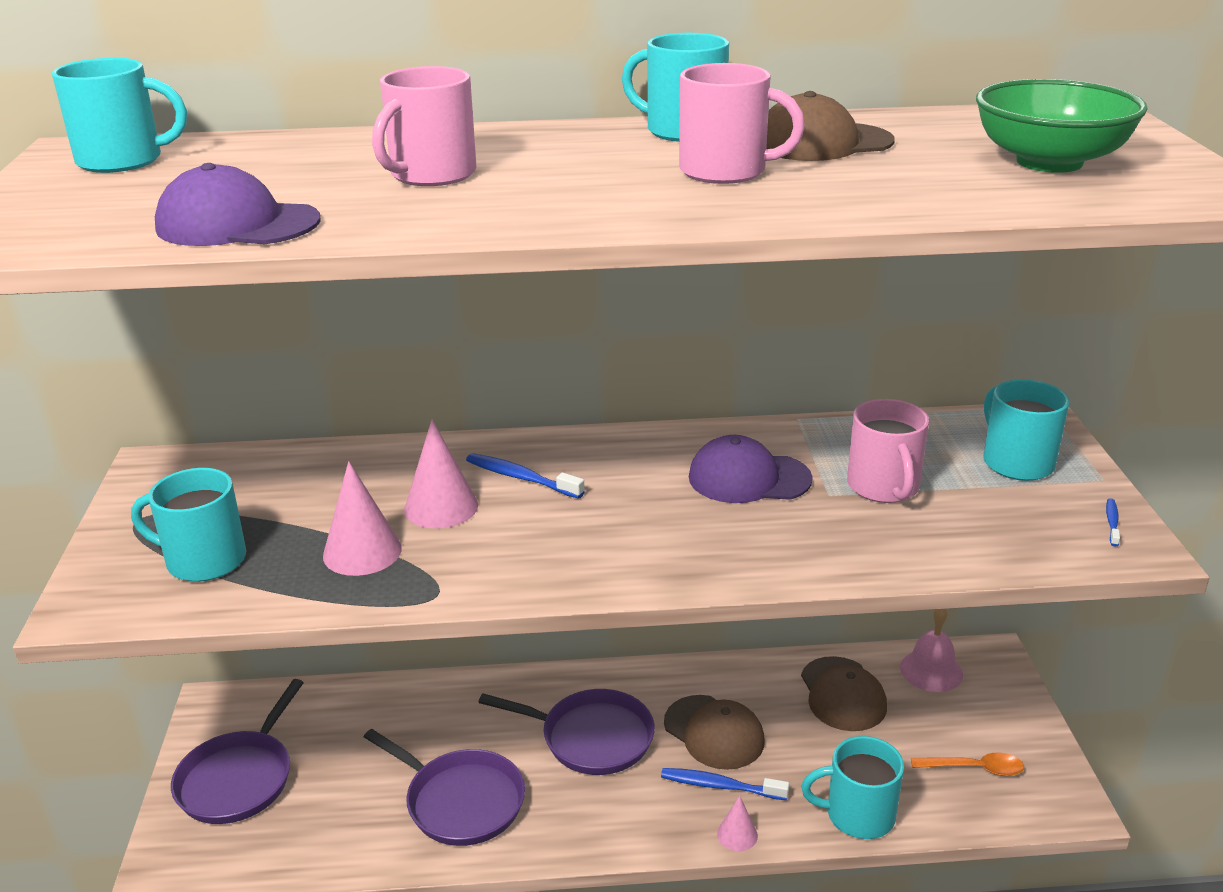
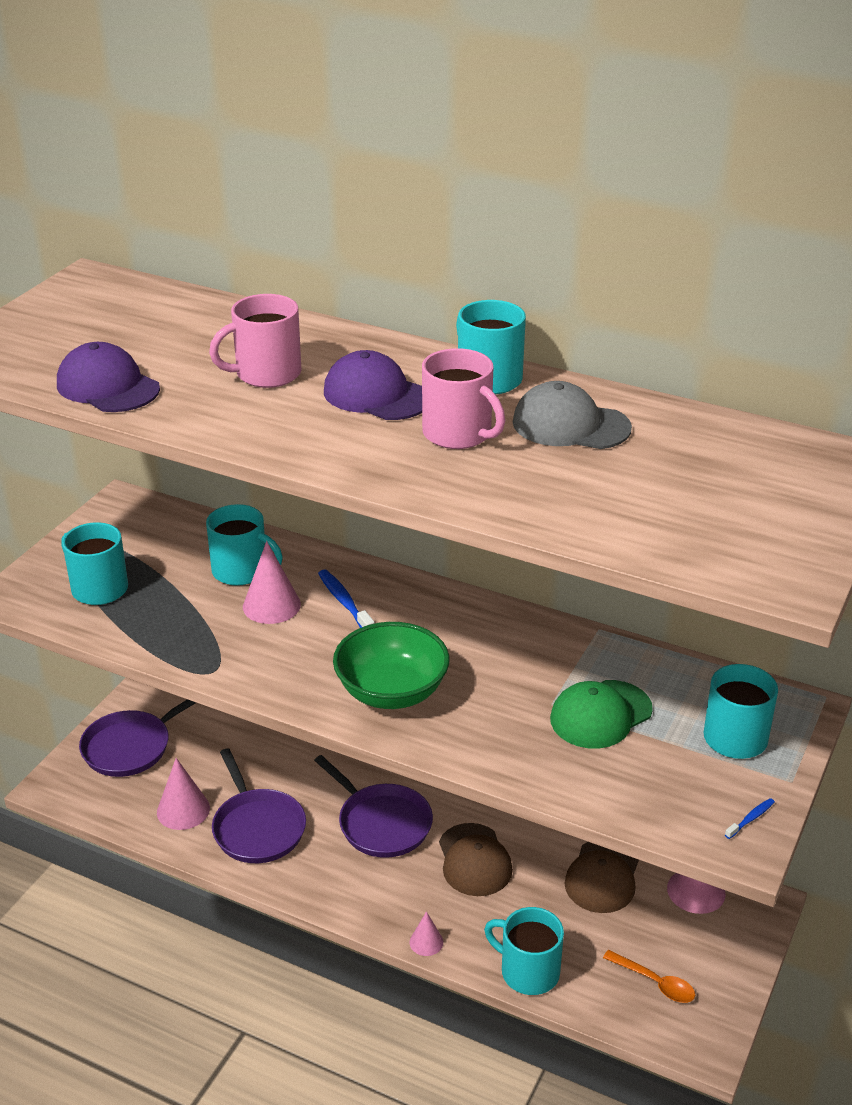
camera: 30 degrees right, 5 degrees up
(123, 161) = (104, 299): turquoise mug -> turquoise mug (241, 571)
(362, 552) = (194, 620): pink cone -> pink cone (183, 810)
(720, 786) = (444, 901): blue toothbrush -> none
(748, 478) = (505, 666): purple cap -> purple cap (377, 395)
(822, 143) = (570, 425): brown cap -> grey cap
(883, 487) = (600, 715): pink mug -> green cap
(1049, 162) = (710, 503): green bowl -> green bowl (391, 692)

